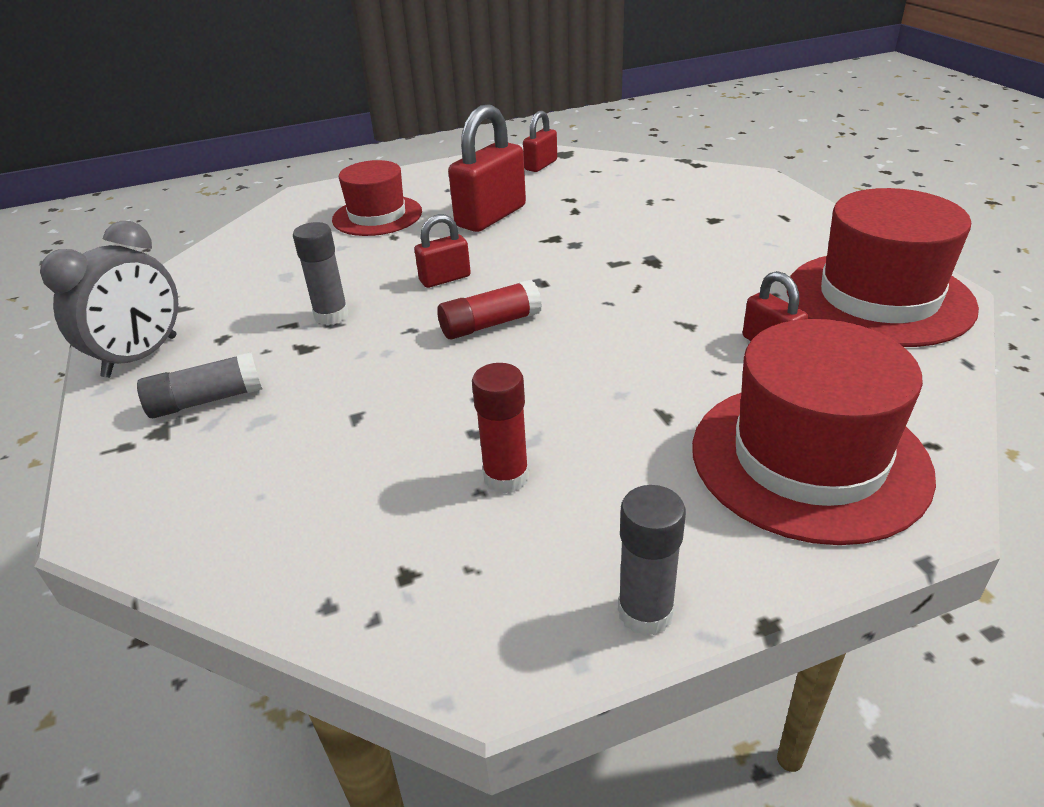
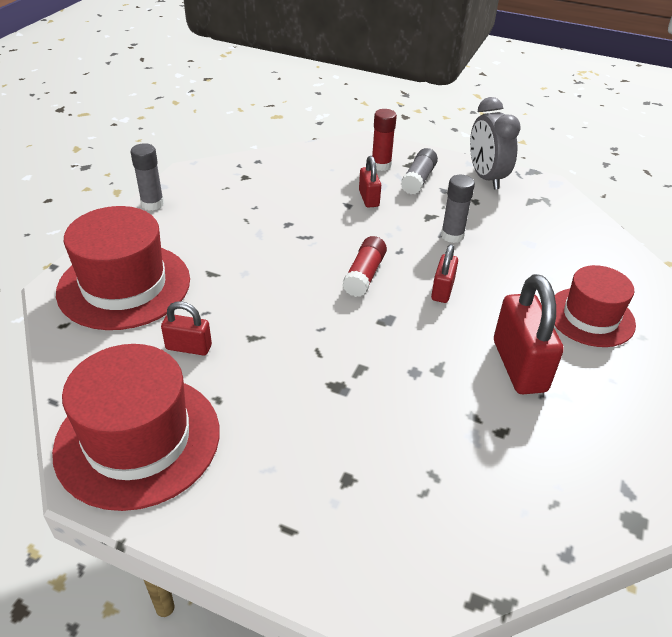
camera: 130 degrees right, 5 degrees up
(506, 477) = (250, 215): red glue stick -> red glue stick (381, 165)
(541, 165) = (613, 476): red padlock -> red padlock (369, 198)

